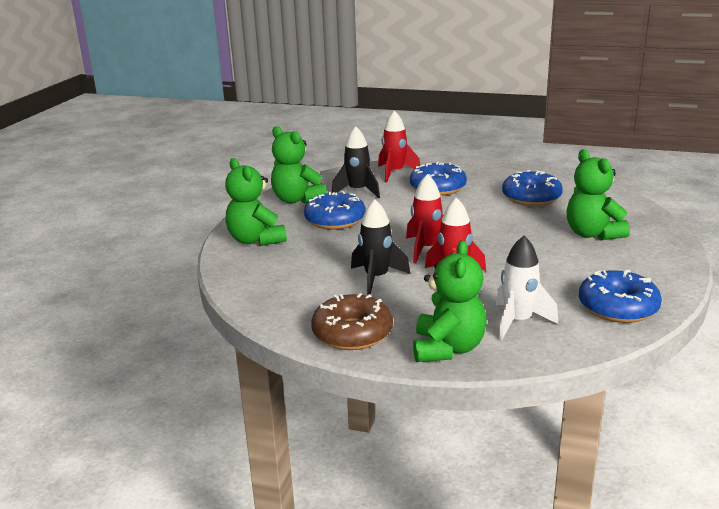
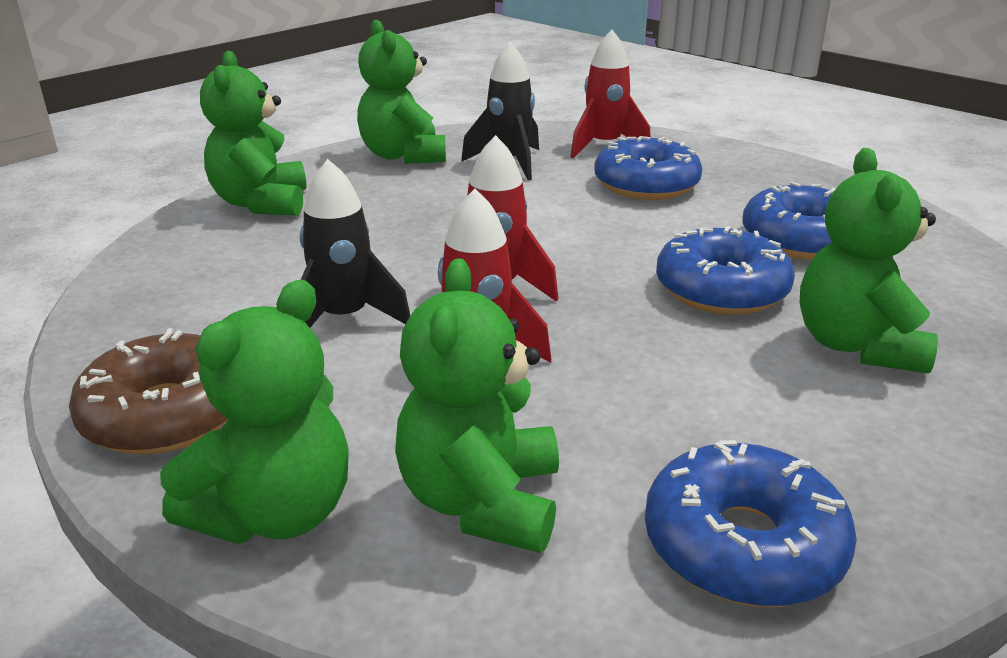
camera: 25 degrees right, 5 degrees up
(335, 220) = (415, 200): blue donut -> blue donut (721, 290)
(518, 322) = (481, 501): white rocket -> green teddy bear

